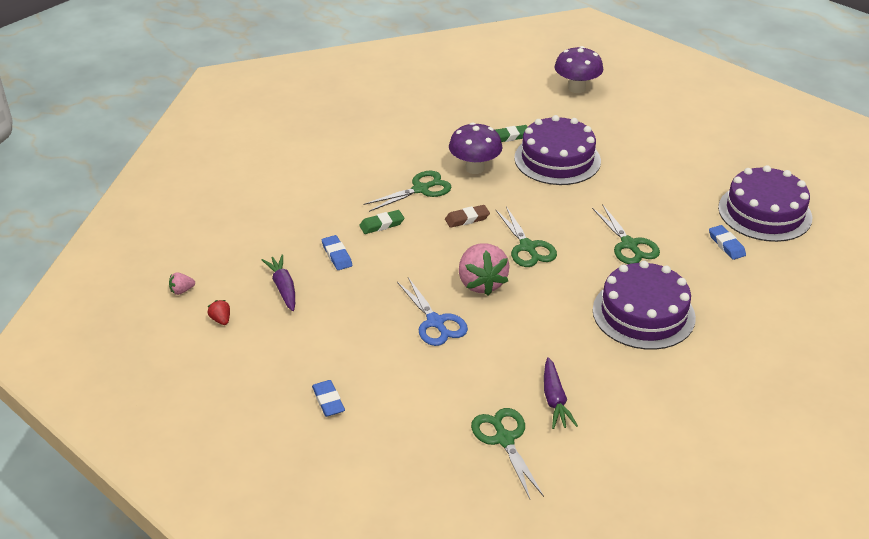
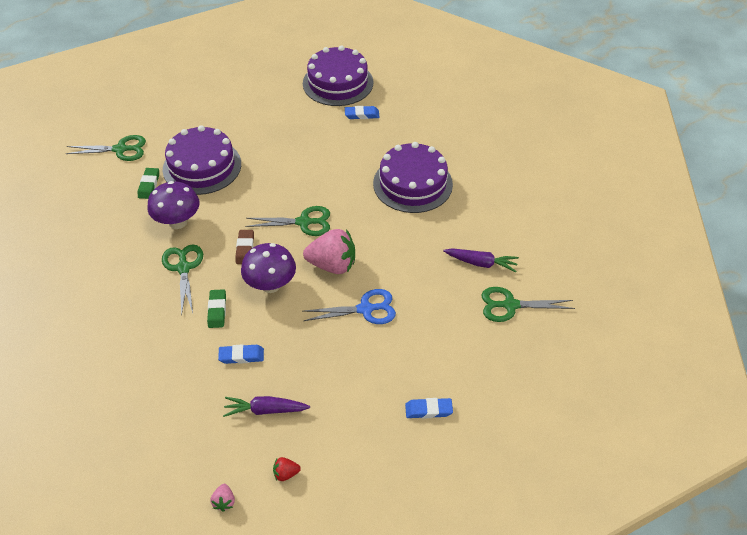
camera: 70 degrees left, 10 degrees up
(576, 88) = (111, 121): purple mushroom -> purple mushroom (271, 285)
(629, 245) = (334, 163): green scissors -> green scissors (121, 149)

